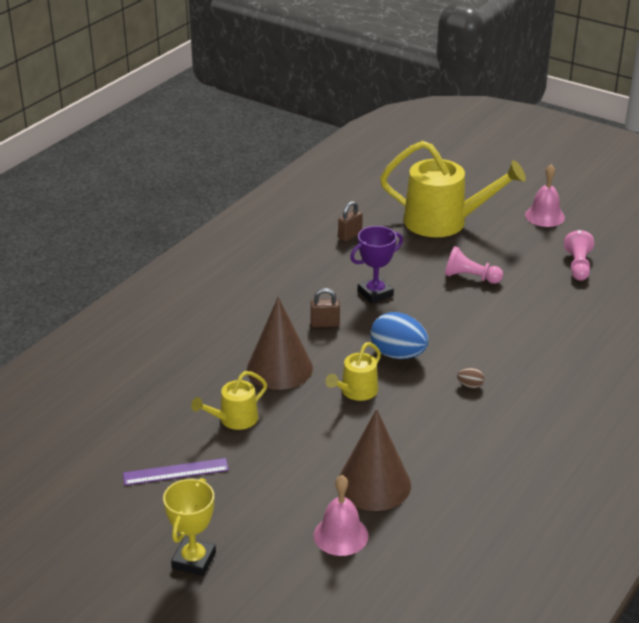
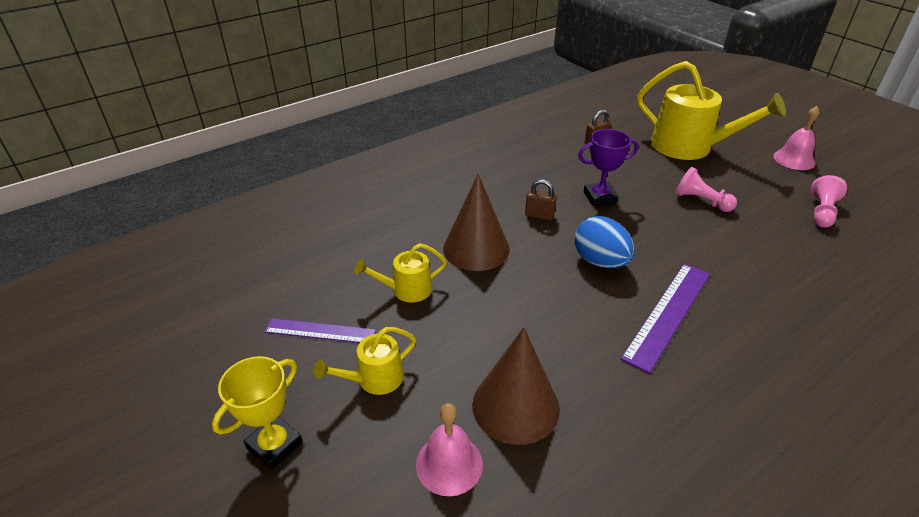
camera: 20 degrees right, 5 degrees up
(356, 391) = (541, 290): yellow watering can -> yellow watering can (374, 379)
(470, 385) = (667, 314): brown egg -> purple ruler

